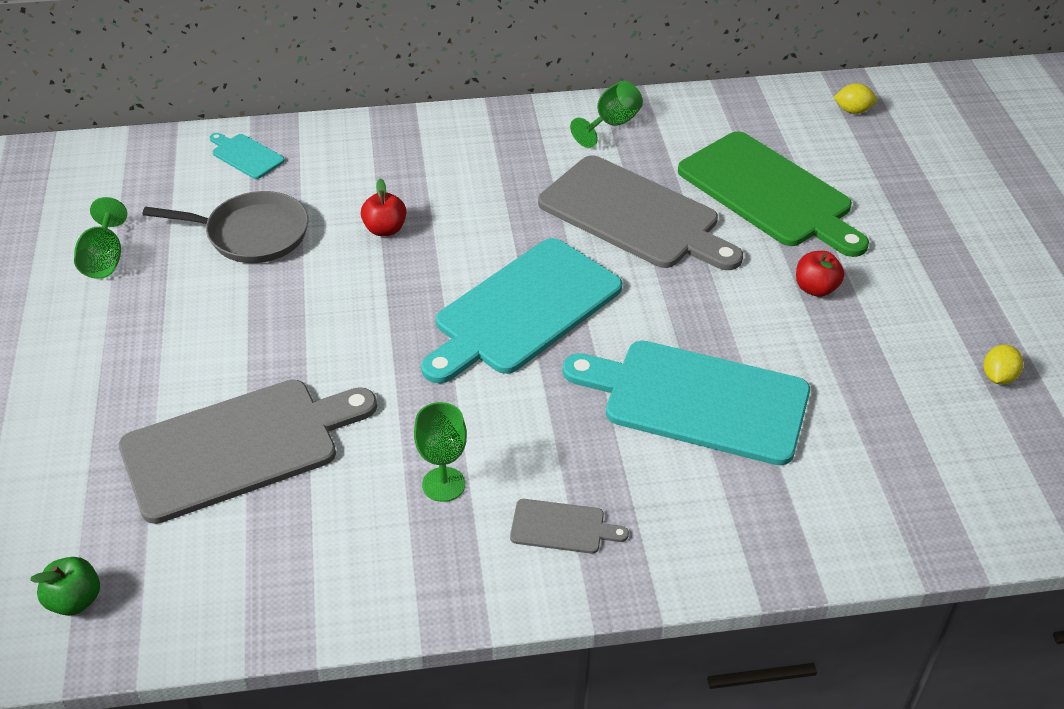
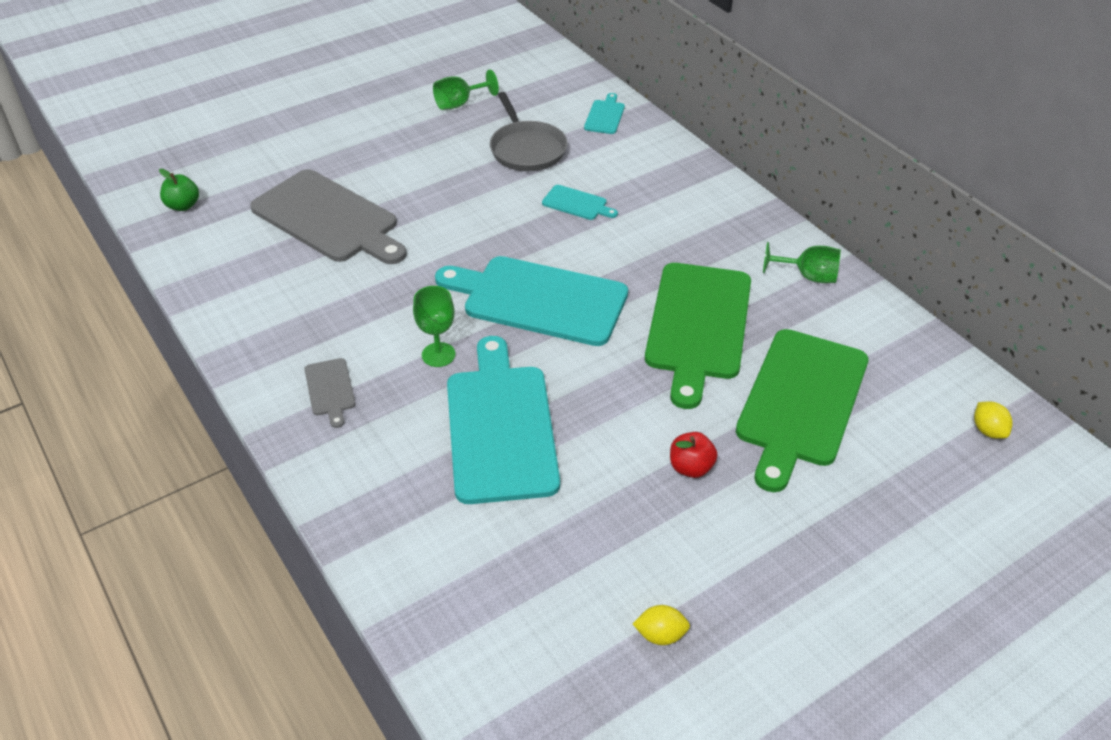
camera: 65 degrees right, 0 degrees up
(385, 229) = (577, 203): red apple -> turquoise cutting board
(443, 484) = (341, 318): green goblet -> green goblet (438, 355)
(634, 215) = (698, 326): grey cutting board -> green cutting board

